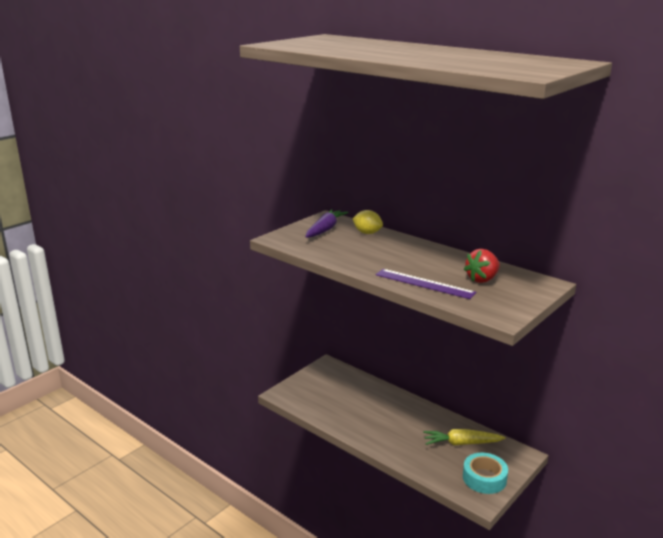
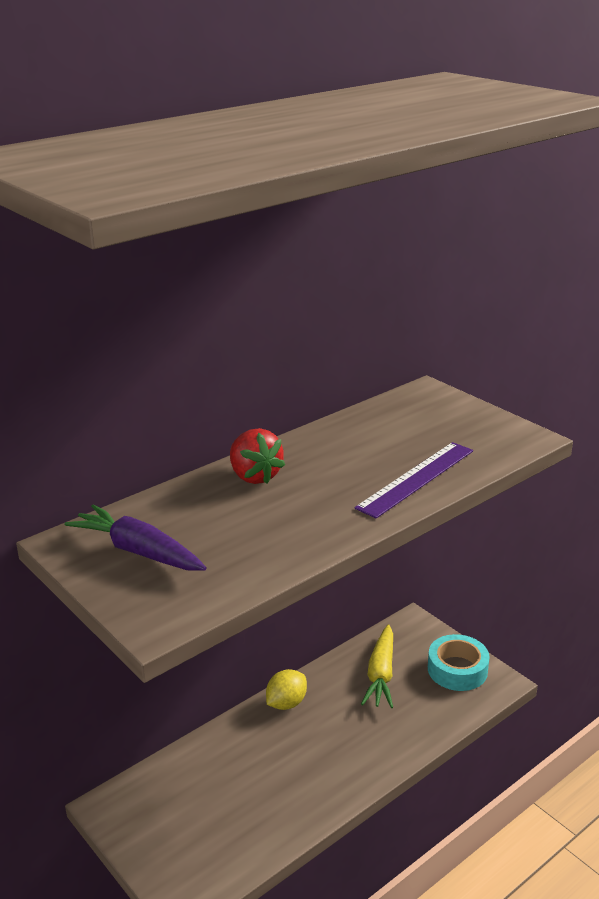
camera: 80 degrees left, 5 degrees up
(367, 233) = (181, 505): yellow lemon -> yellow lemon (286, 703)
(482, 279) = (407, 431): red strawberry -> red strawberry (254, 476)

